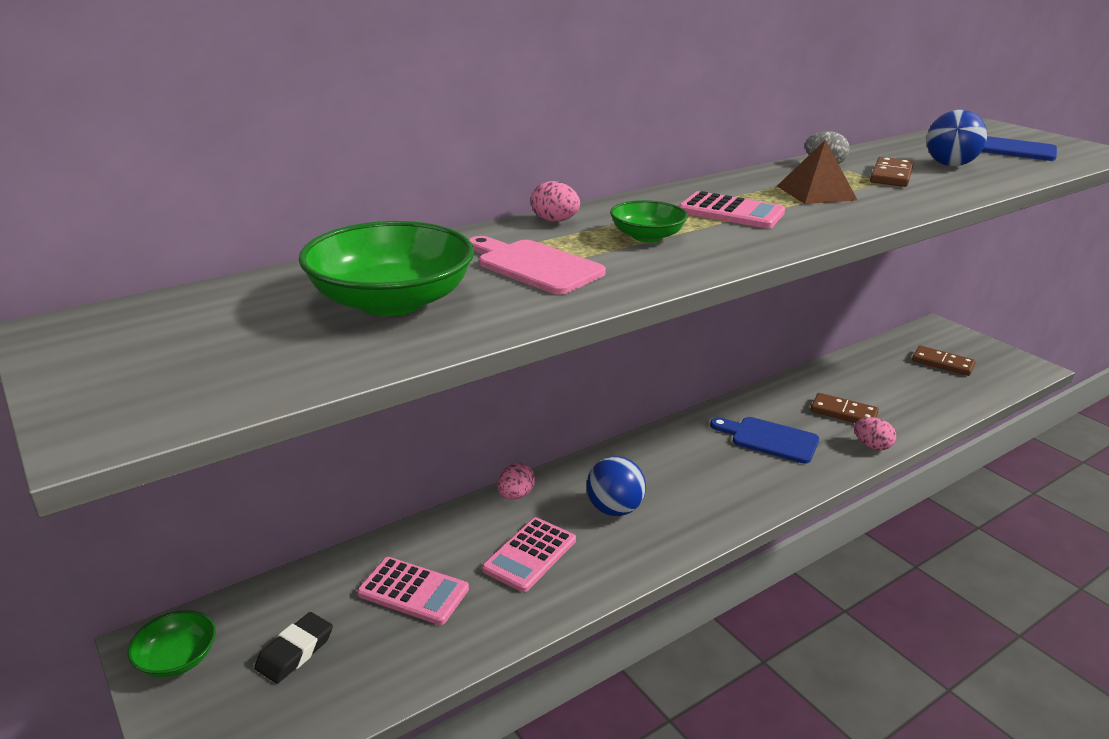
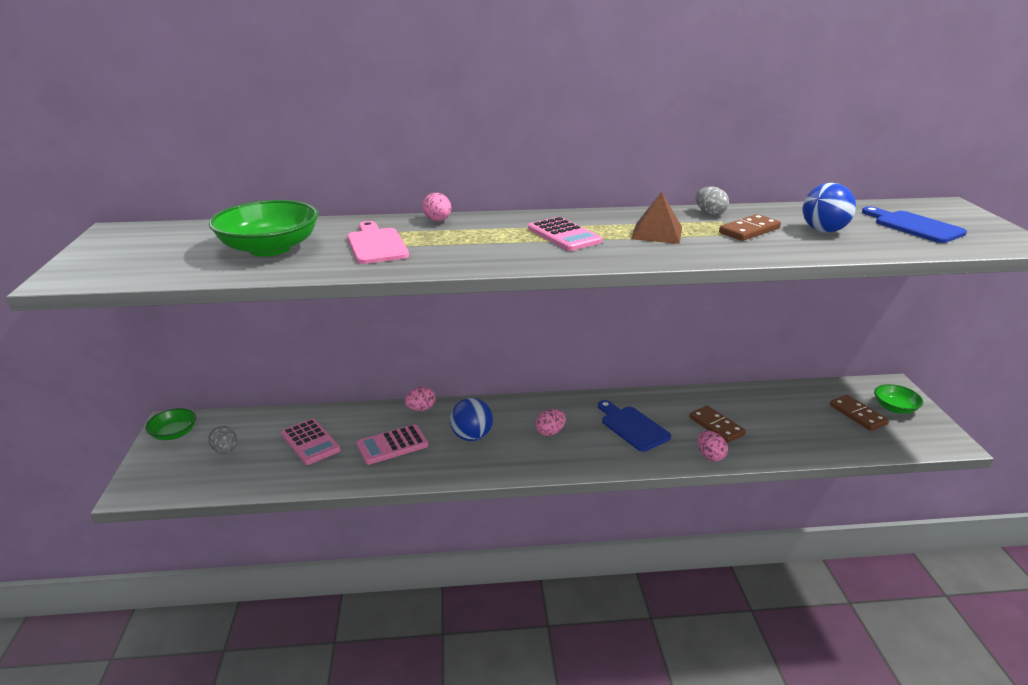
camera: 30 degrees right, 0 degrees up
(295, 651) = (225, 450): black eraser -> grey egg
(647, 236) = (476, 240): green bowl -> green bowl (894, 408)
(694, 474) = (550, 432): none -> pink egg

